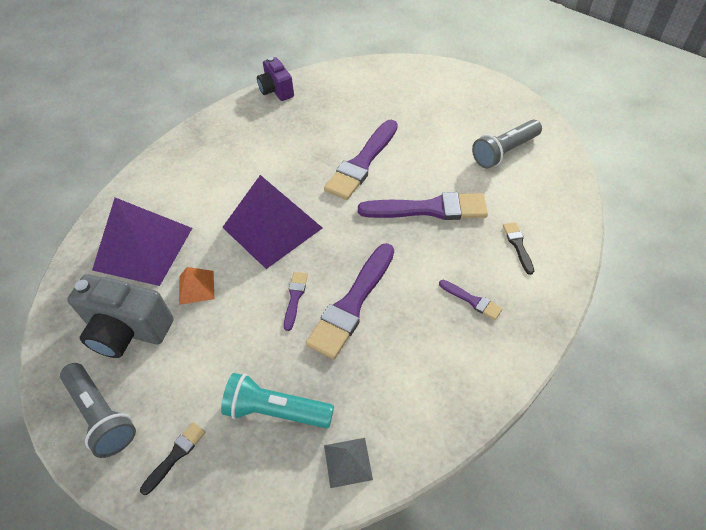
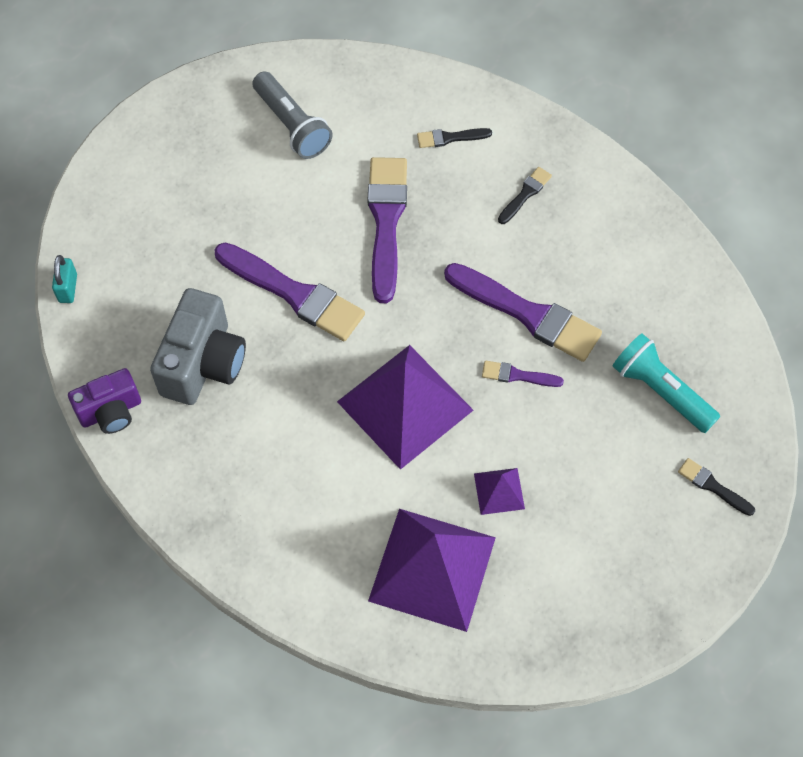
camera: 90 degrees left, 10 degrees up
(102, 415) = (671, 572): grey flashlight -> none
(128, 330) = (561, 564): grey camera -> grey camera (203, 363)
(196, 287) = (499, 491): orange pyramid -> purple pyramid
(276, 411) = (660, 391): turquoise flashlight -> turquoise flashlight turned 120 degrees clockwise
(348, 462) = (711, 324): grey pyramid -> none
(359, 66) = (68, 288): none -> turquoise padlock
(472, 300) = (525, 194): purple brush -> black brush

